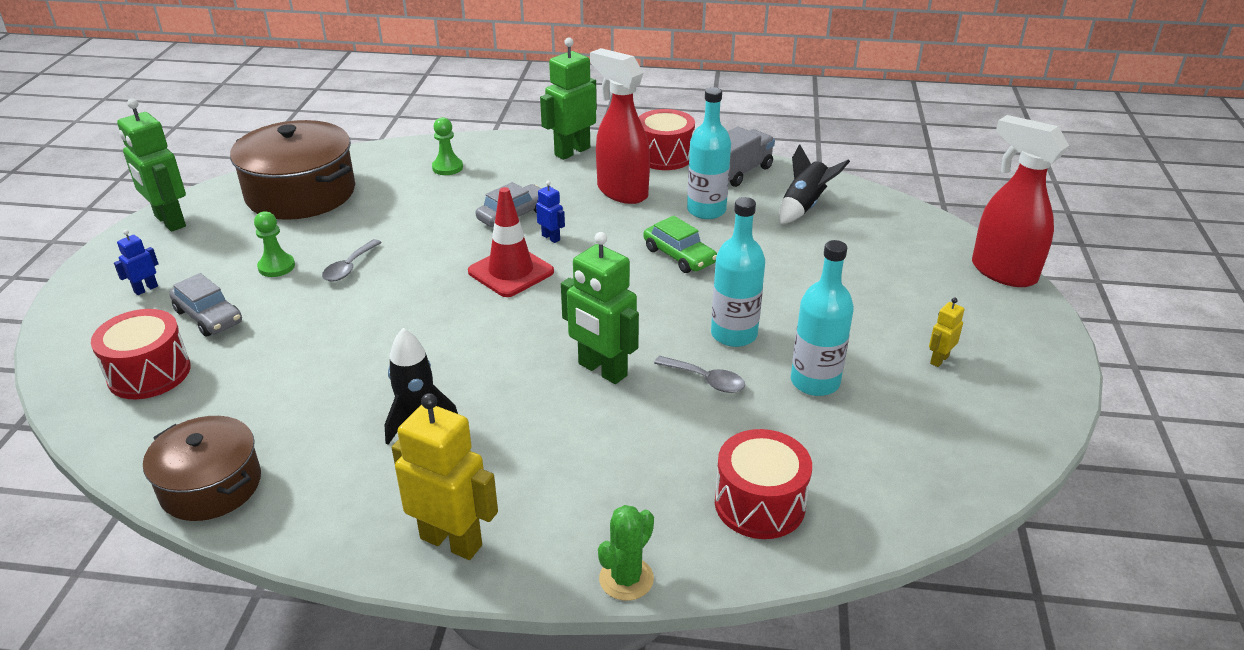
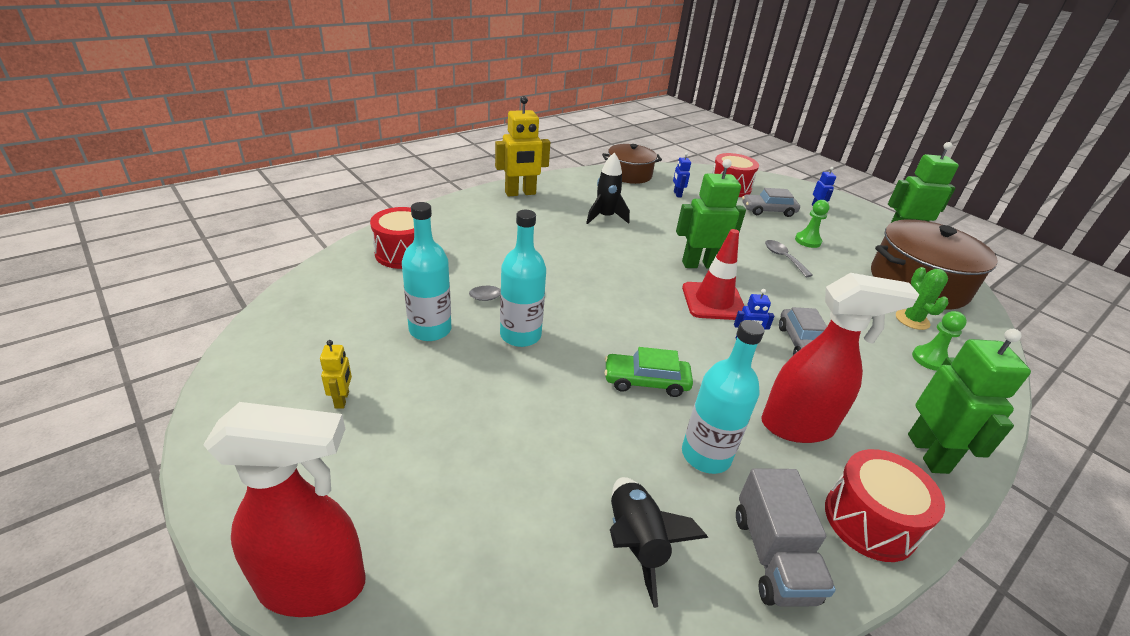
camera: 130 degrees right, 0 degrees up
(243, 403) = (677, 194): none -> blue robot
(602, 370) = (564, 273): green robot -> green robot (699, 264)
(626, 579) = (437, 209): green cactus -> green cactus (912, 320)

